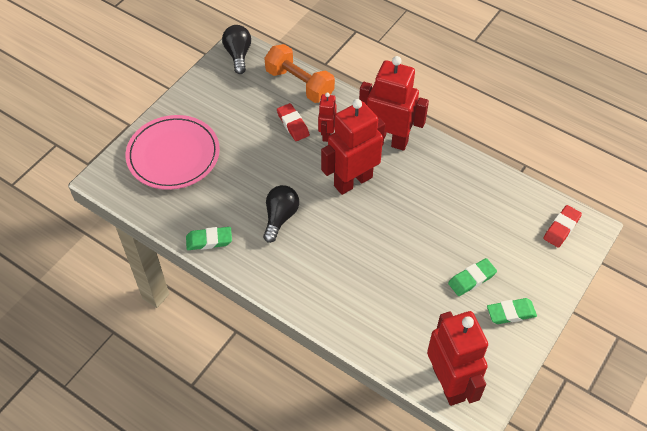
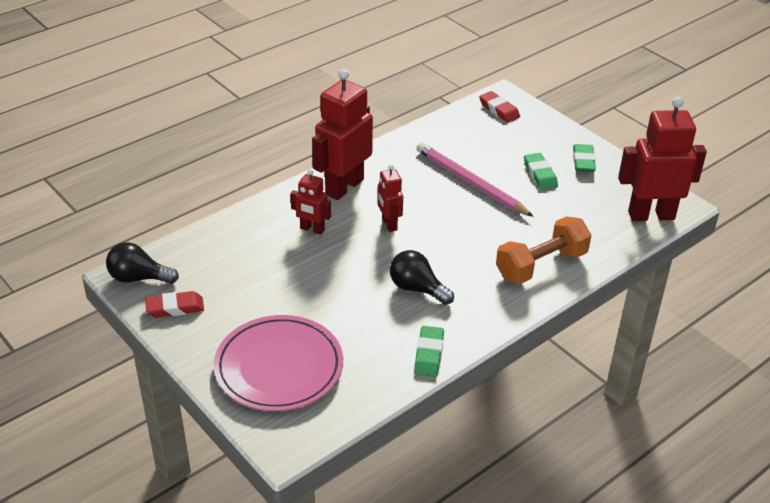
camera: 75 degrees left, 15 degrees down
(293, 124) = (283, 253): red eraser -> red eraser (175, 308)
(299, 84) = (222, 235): orange dumbbell -> orange dumbbell (541, 265)
(352, 181) = (389, 224): red robot -> red robot, size x0.52
(434, 226) = (470, 182): none -> pink pencil

